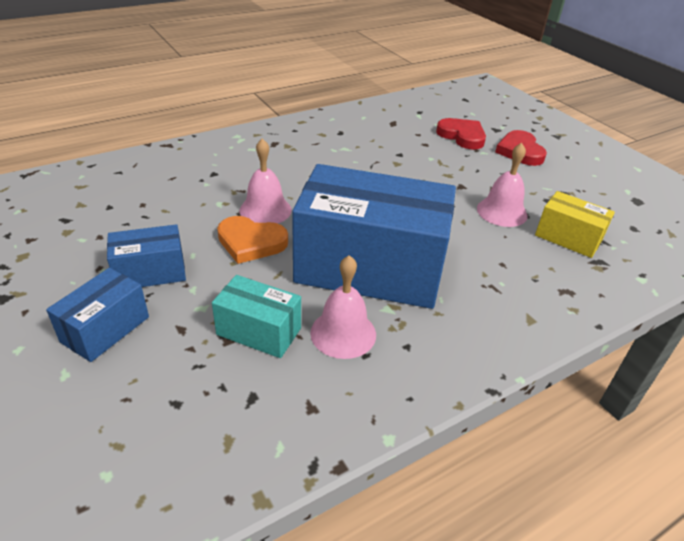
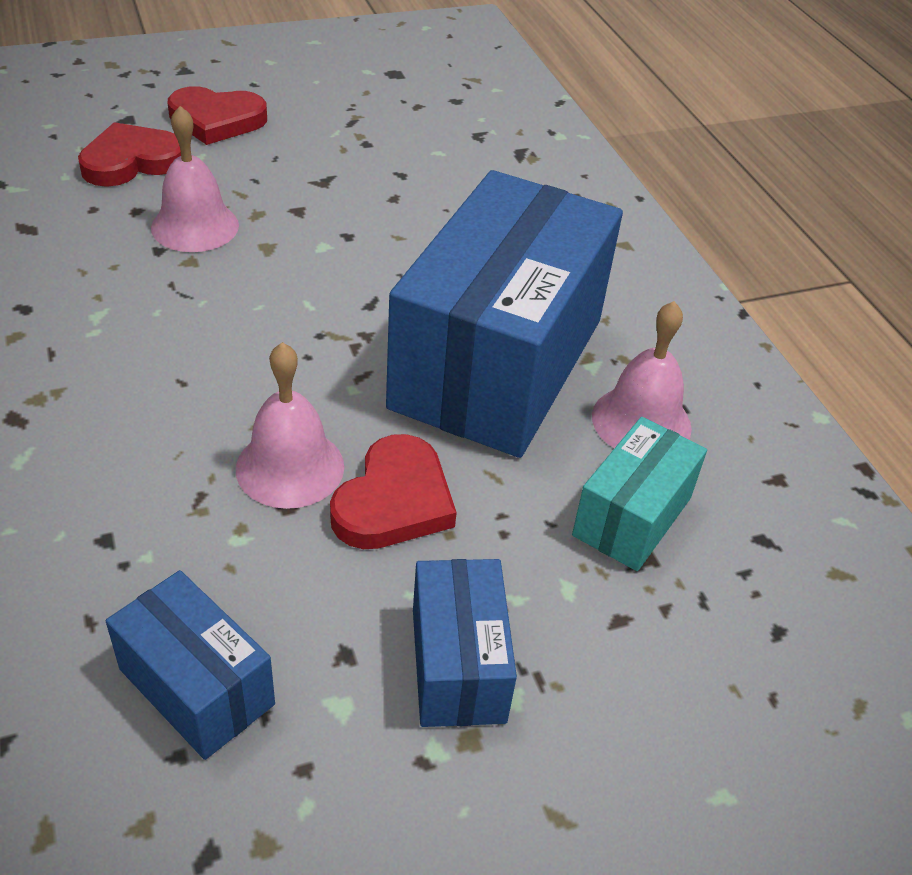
camera: 80 degrees left, 5 degrees up
(105, 329) = (614, 736): blue box -> blue box (196, 687)
(251, 242) = (394, 501): orange heart -> red heart
(502, 212) = (385, 193): pink bell -> pink bell (195, 226)
(568, 238) = (465, 158): yellow box -> none

